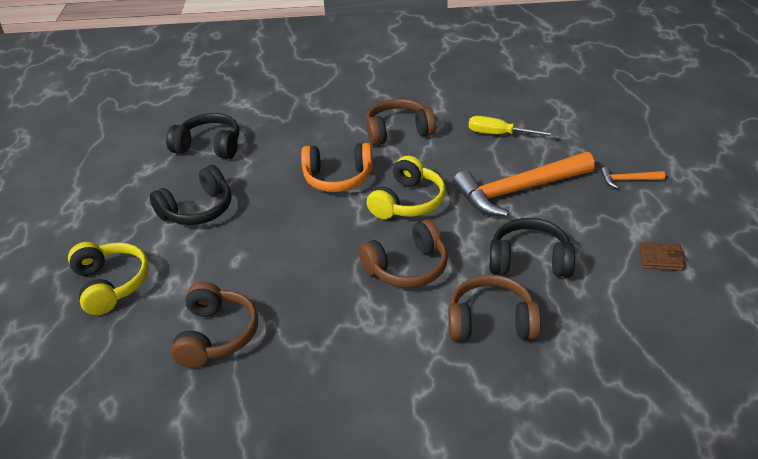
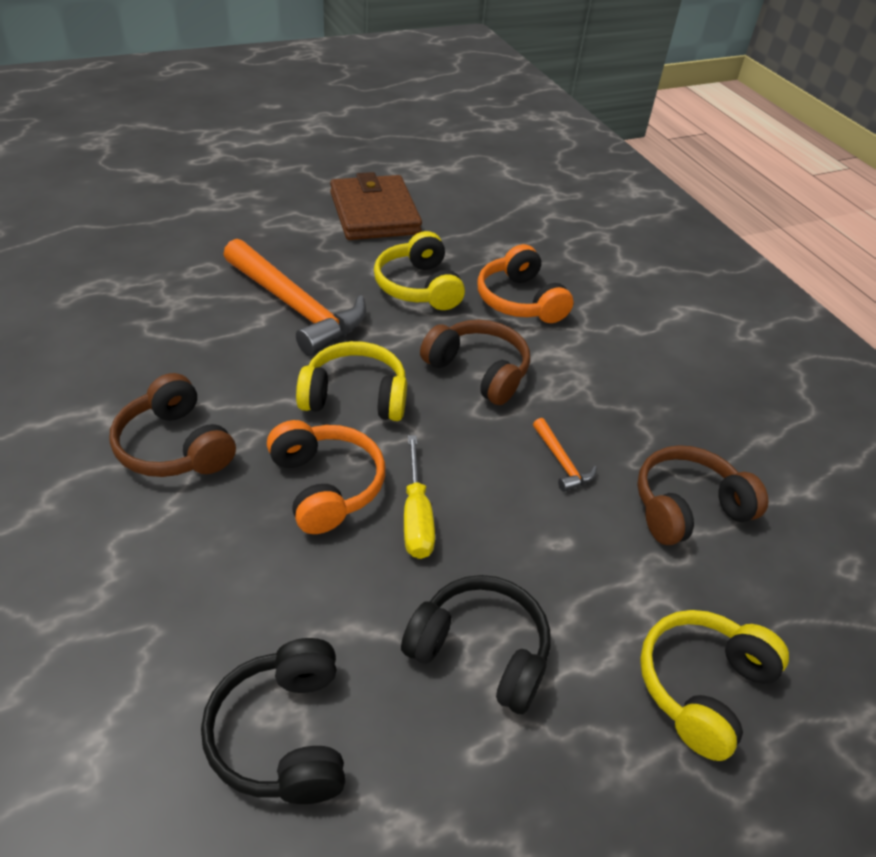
camera: 120 degrees left, 5 degrees up
(491, 322) = (520, 301): brown headphones -> orange headphones
(500, 134) = (166, 337): yellow screwdriver -> yellow screwdriver (416, 516)
(530, 261) = (419, 287): black headphones -> yellow headphones
(627, 180) = (249, 234): orange hammer -> orange hammer (561, 462)
(661, 258) = (374, 213): brown wallet -> brown wallet, size x2.32

